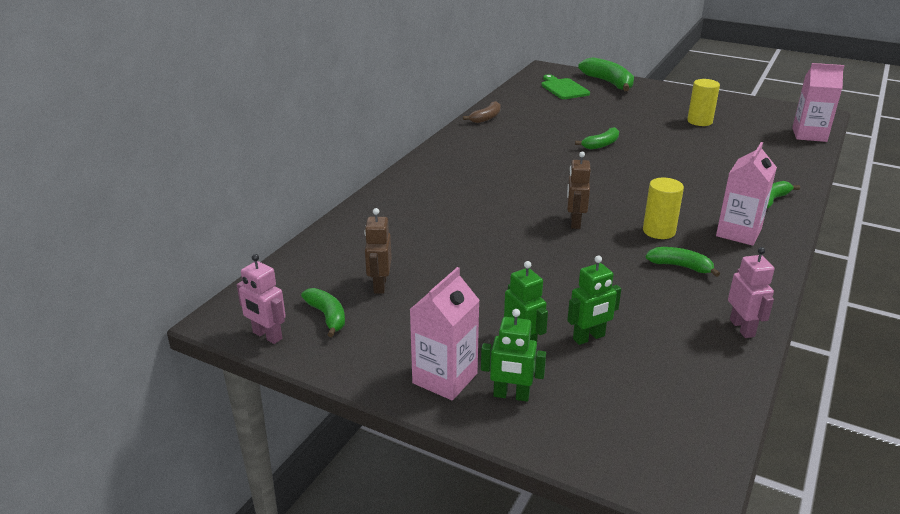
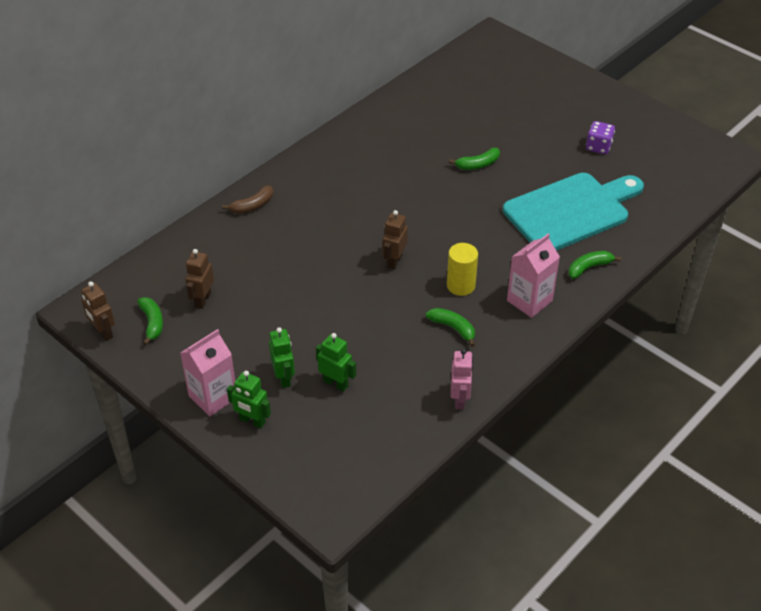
camera: 15 degrees right, 15 degrees up
(267, 336) = (103, 332): pink robot -> brown robot
(486, 118) = (388, 106): brown banana -> brown banana (252, 206)
(563, 88) = (491, 71): green cutting board -> none
(589, 338) = (336, 383): green robot -> green robot turned 135 degrees counterclockwise
(609, 83) = (544, 69): green banana -> none
(699, 121) = (598, 147): yellow cylinder -> purple dice
(716, 164) = (571, 211): none -> turquoise cutting board
(809, 135) = (696, 186): pink carton -> none

